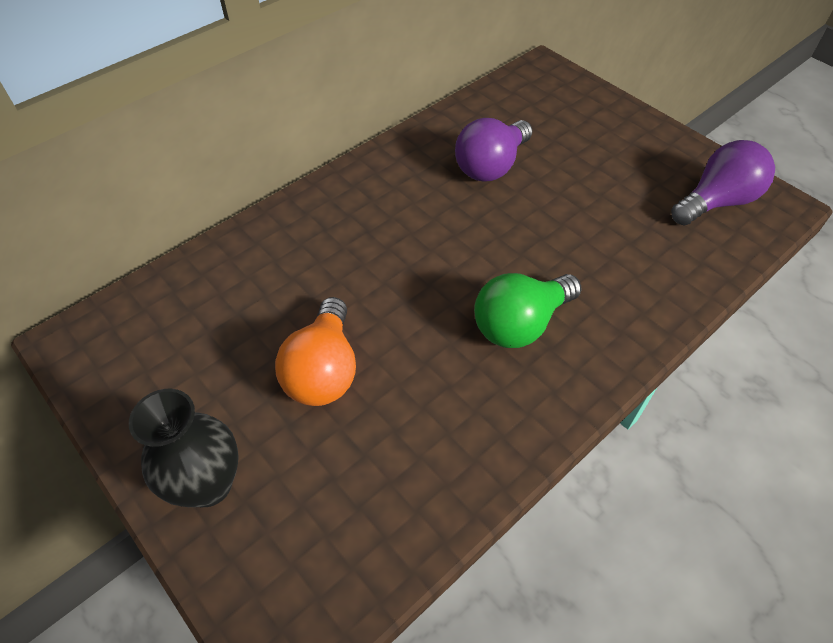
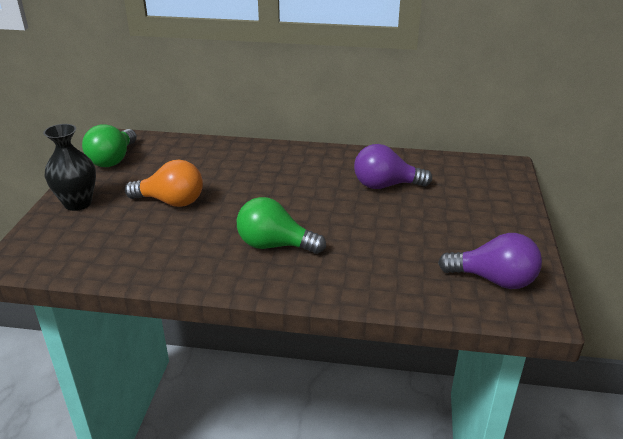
camera: 50 degrees right, 20 degrees down
(129, 379) = (113, 160): none -> green light bulb
(323, 370) = (171, 202): orange light bulb -> orange light bulb turned 135 degrees counterclockwise

